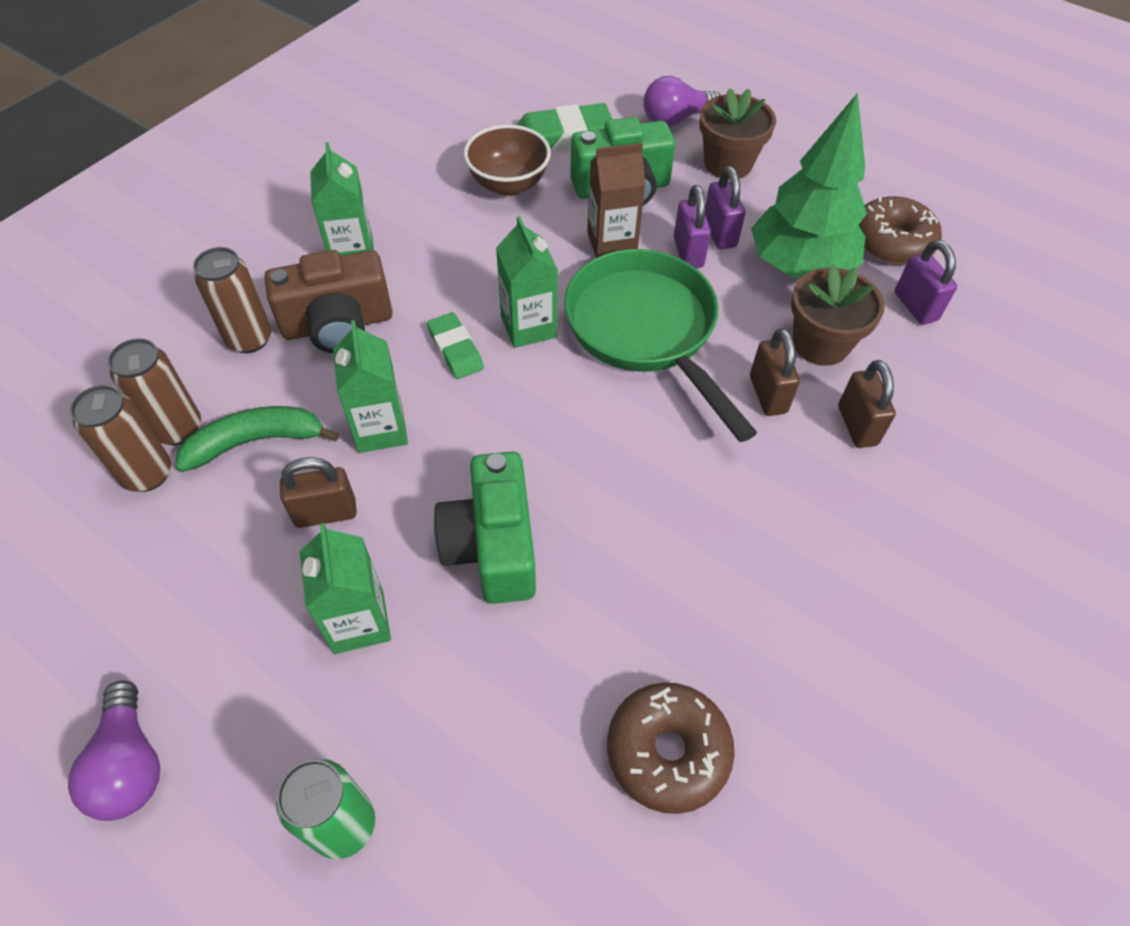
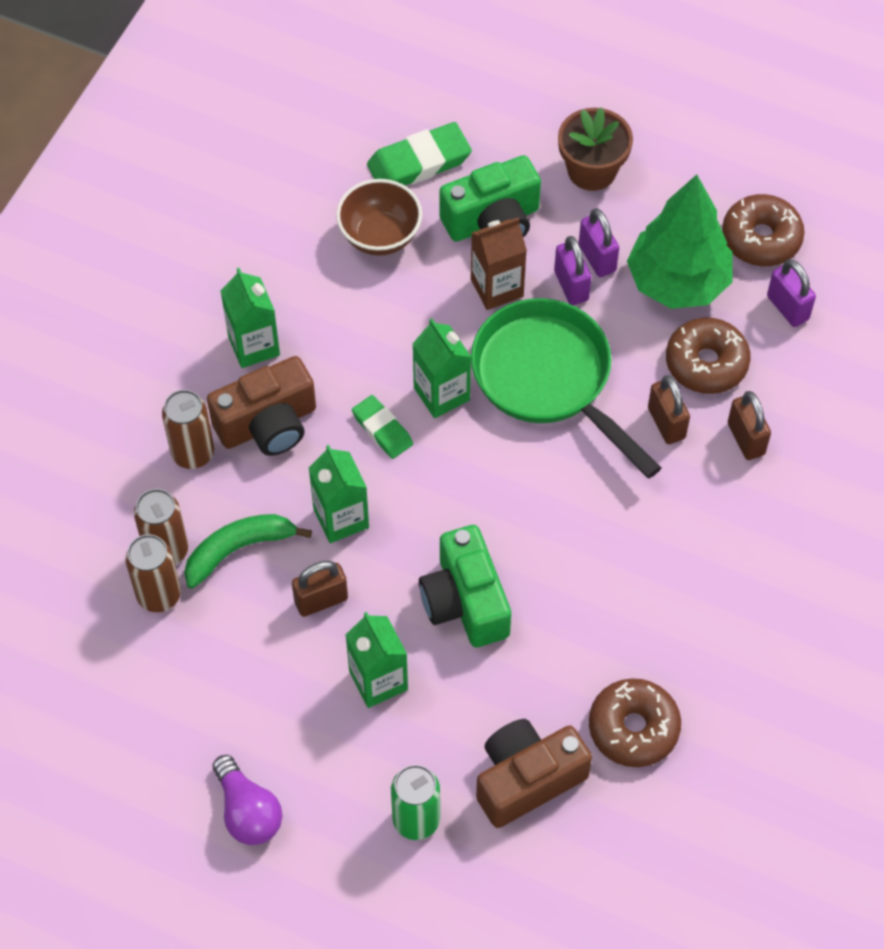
camera: 10 degrees left, 5 degrees up
(509, 796) = (527, 779): none -> brown camera
(675, 119) = (529, 121): purple light bulb -> none
(820, 343) = (706, 363): brown flower pot -> brown donut

